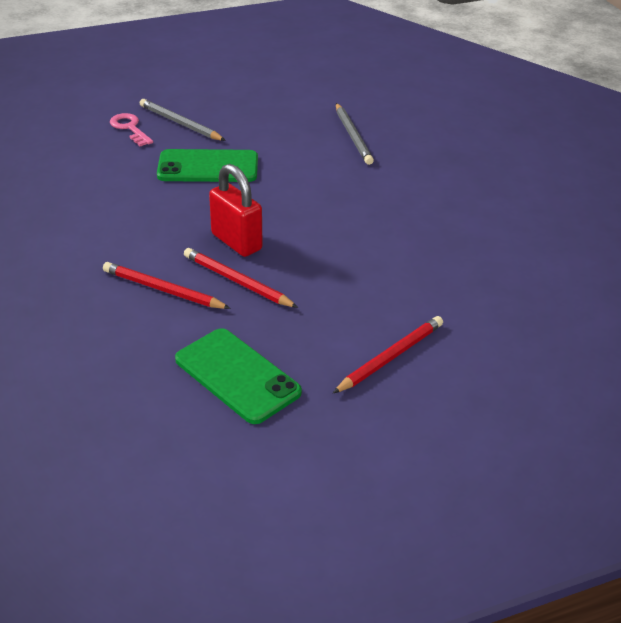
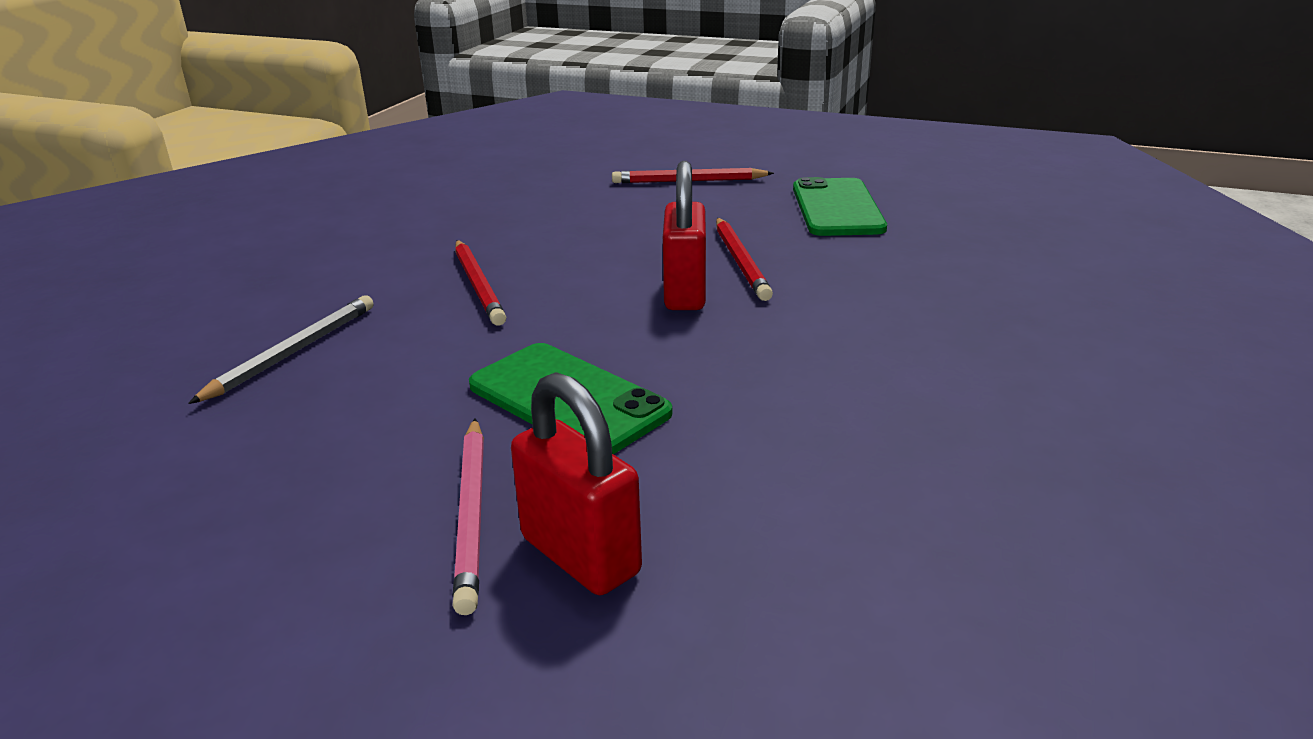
camera: 135 degrees left, 10 degrees down
(130, 128) = (580, 555): pink key -> red padlock
(163, 290) = (835, 282): red pencil -> red pencil (478, 285)
(180, 123) = (472, 514): grey pencil -> pink pencil

